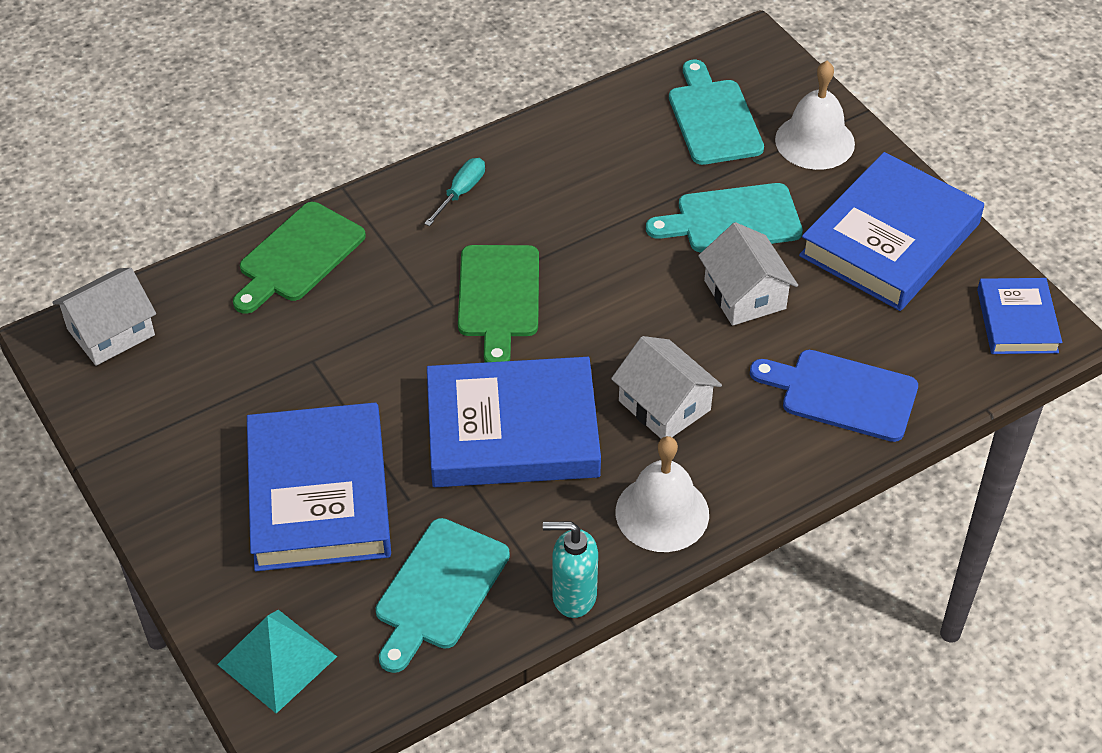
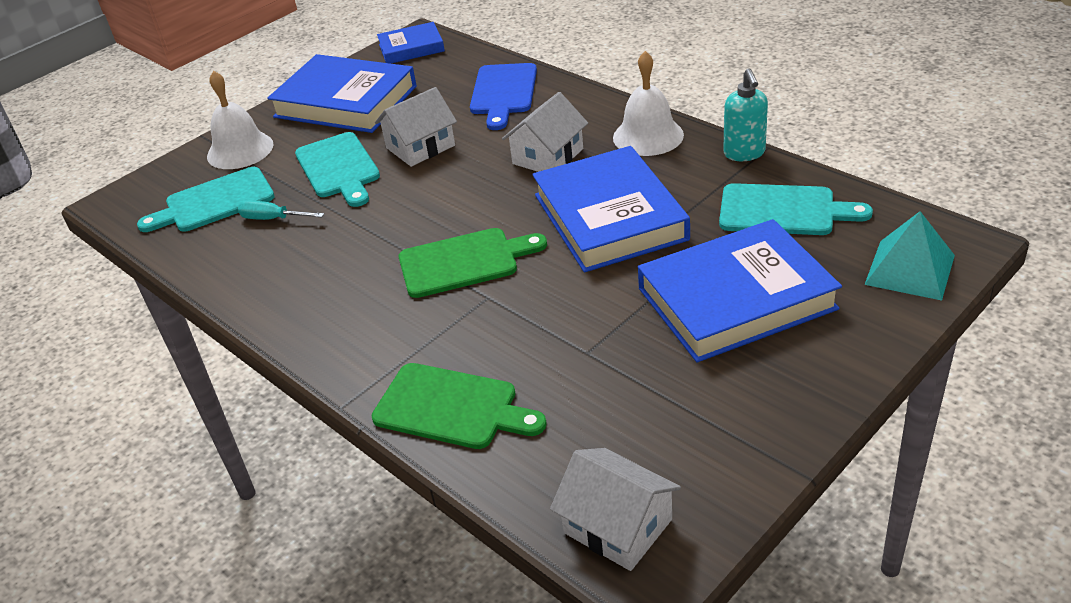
camera: 100 degrees left, 10 degrees down
(461, 192) = (333, 320): turquoise screwdriver -> turquoise screwdriver (273, 219)

